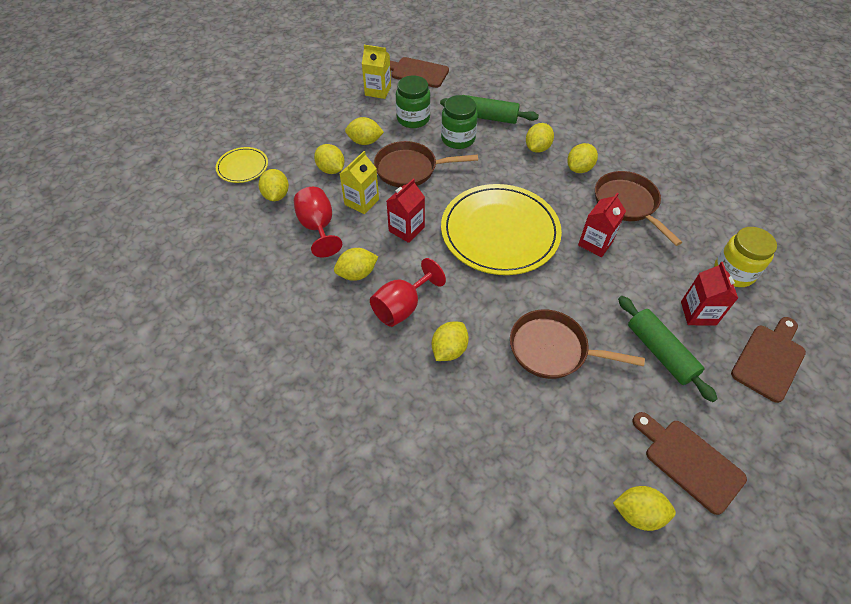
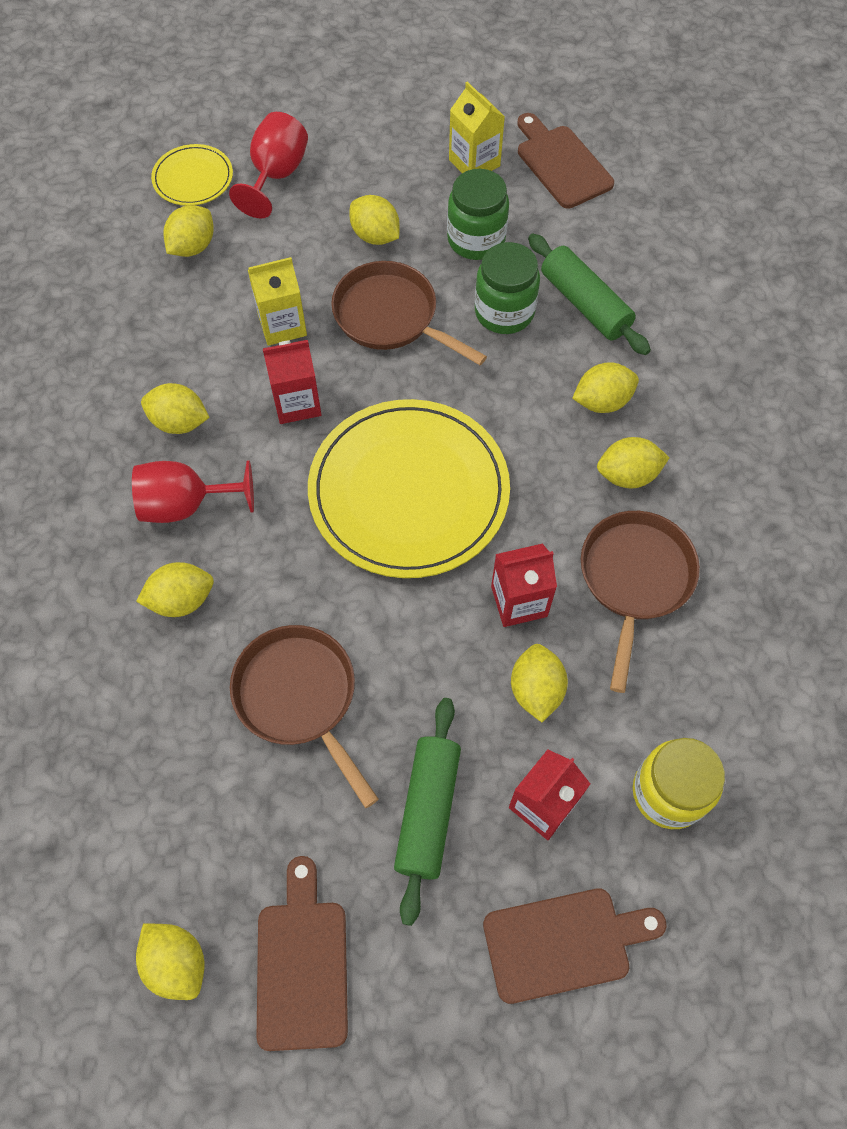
camera: 40 degrees right, 10 degrees up
(318, 227) = (197, 326): red goblet -> red goblet (276, 175)
(331, 169) = (292, 251): yellow lemon -> yellow lemon (536, 690)

